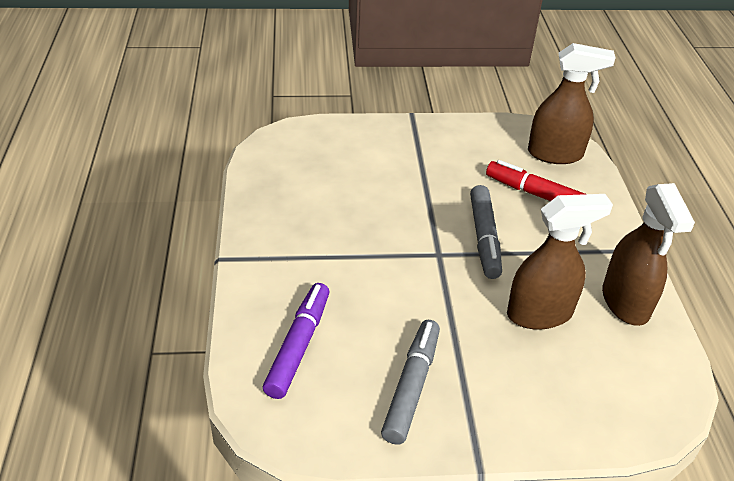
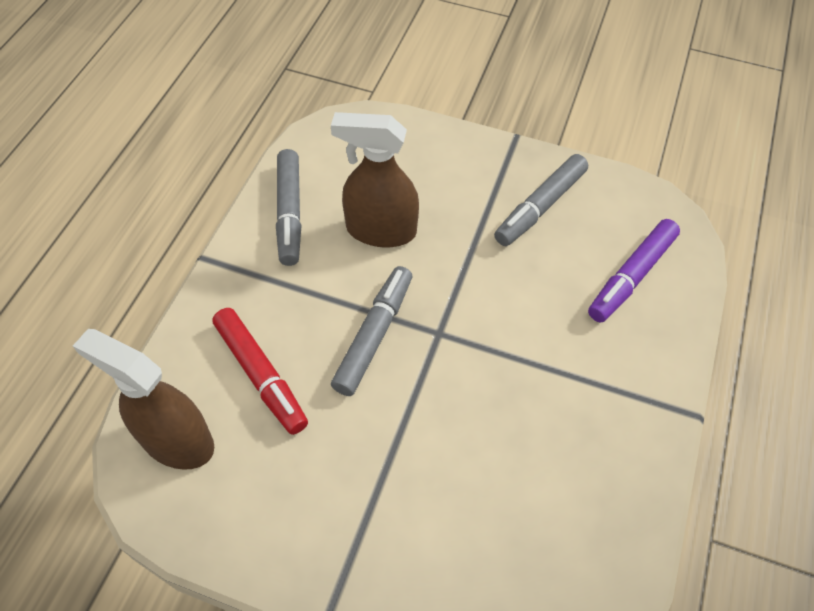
camera: 155 degrees left, 15 degrees up
(625, 303) = (289, 213): brown spray bottle -> grey marker

